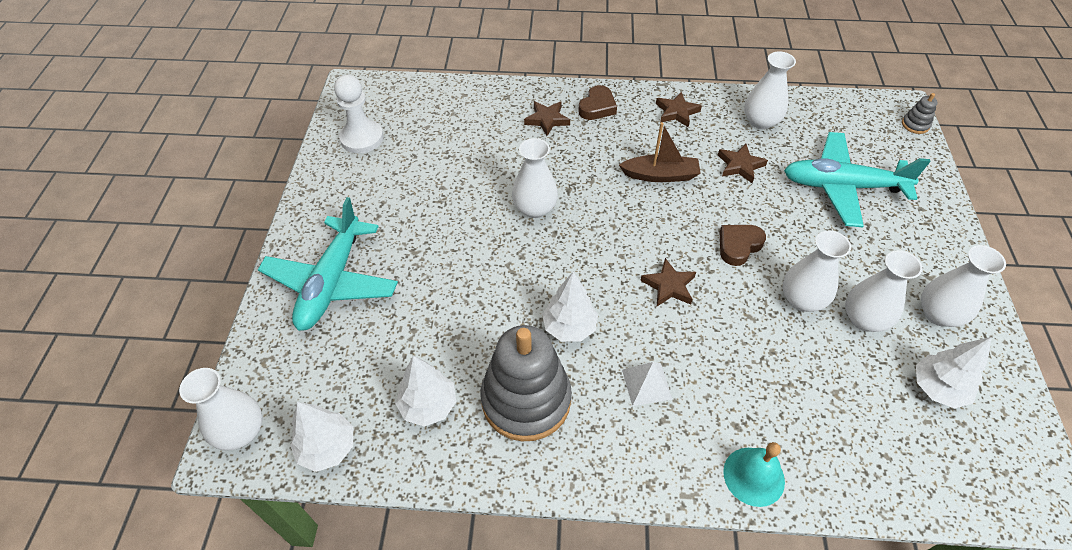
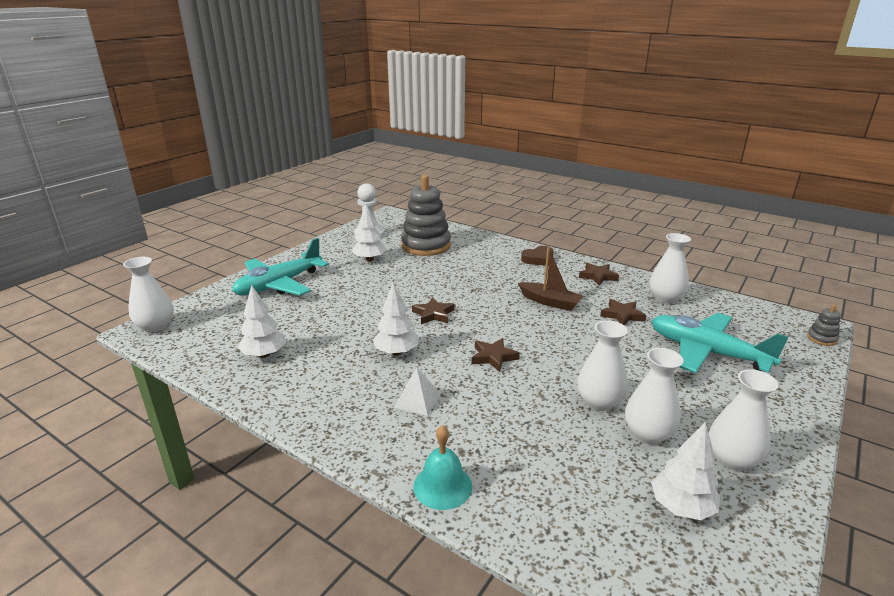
camera: 30 degrees right, 25 degrees down
(327, 448) = (187, 350): white tree -> white tree (369, 259)
(526, 400) = (325, 375): grey stacking toy -> grey stacking toy (426, 246)
(535, 208) = (439, 291): white vase -> none
(547, 120) = (495, 256): brown star -> brown star (433, 314)
(738, 246) = (574, 355): brown heart -> none

